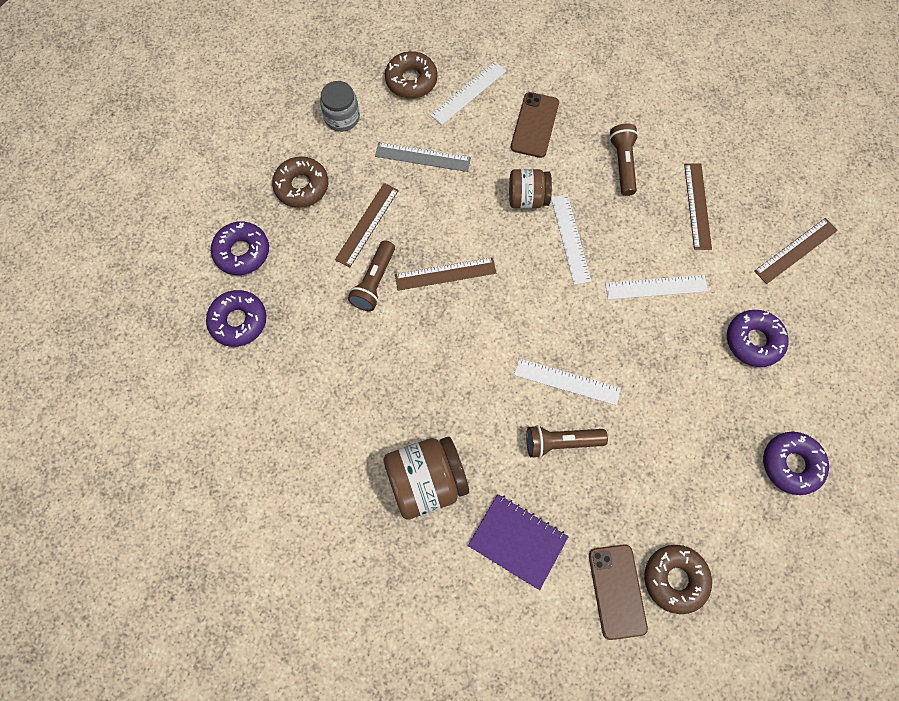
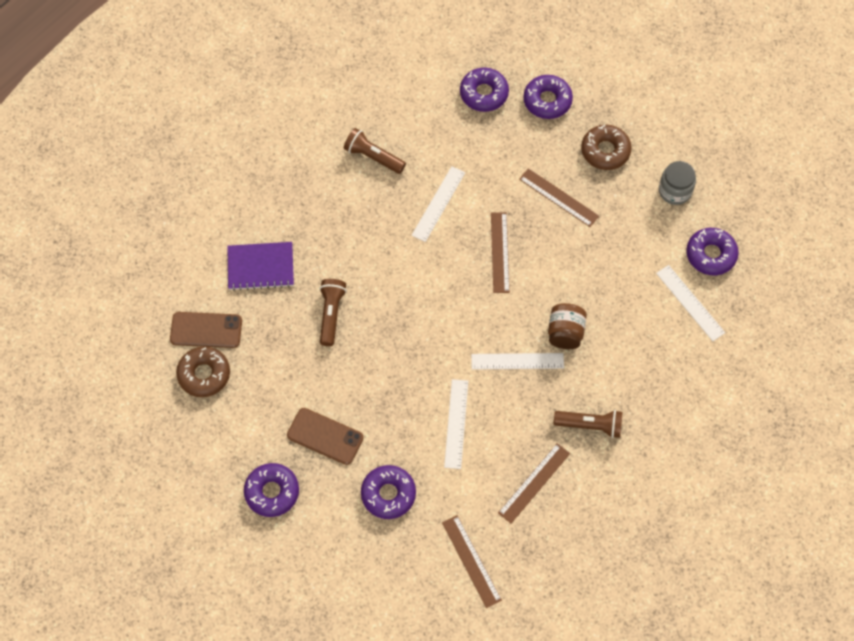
camera: 100 degrees right, 5 degrees down
(374, 282) = (502, 196): brown flashlight -> brown flashlight (373, 157)
(411, 80) = (711, 255): brown donut -> purple donut
(422, 157) = (622, 252): grey ruler -> none
(426, 481) = (322, 210): brown jar -> none
(517, 541) = (260, 267): purple notebook -> purple notebook turned 45 degrees clockwise
(534, 125) = (645, 355): brown phone -> brown phone (325, 436)
(567, 381) = (382, 329): white ruler -> white ruler (438, 204)
(697, 206) = (534, 483): brown ruler -> brown ruler turned 60 degrees counterclockwise

